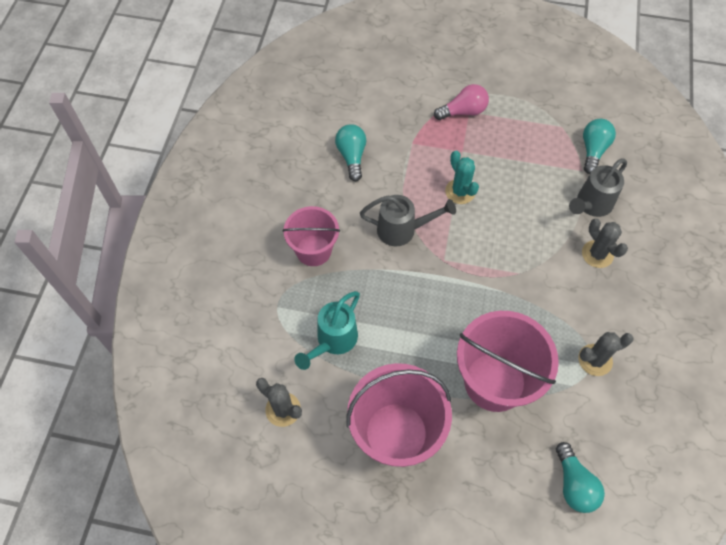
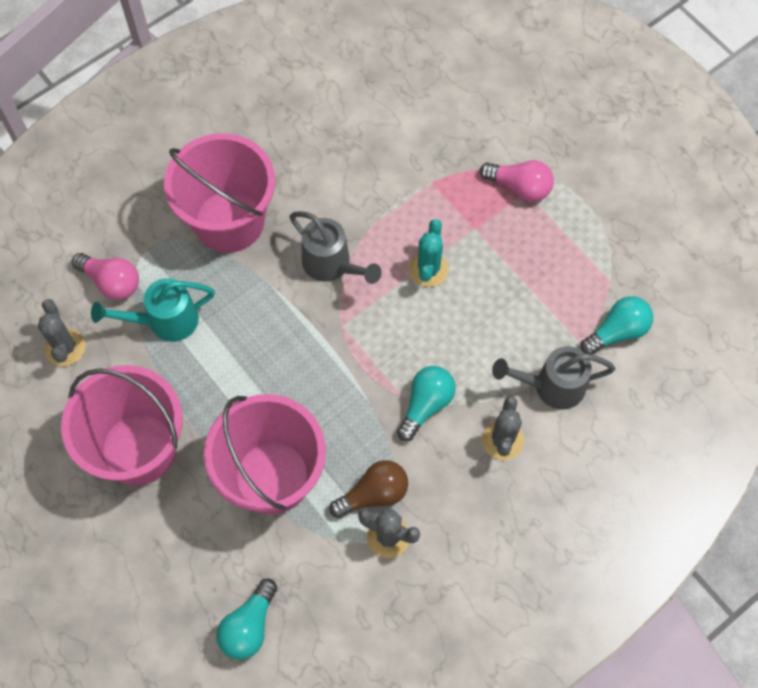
camera: 40 degrees right, 5 degrees up
(273, 344) = (112, 282): none -> pink light bulb
(313, 250) = (229, 221): pink bucket -> pink bucket, size x1.59
(352, 156) = (356, 152): turquoise light bulb -> turquoise light bulb (426, 405)
(562, 342) = (374, 494): none -> brown light bulb

